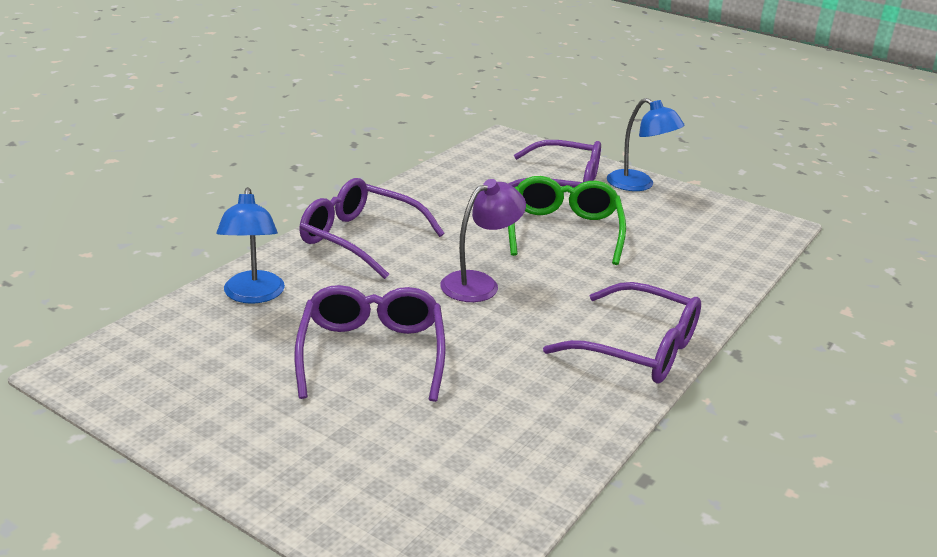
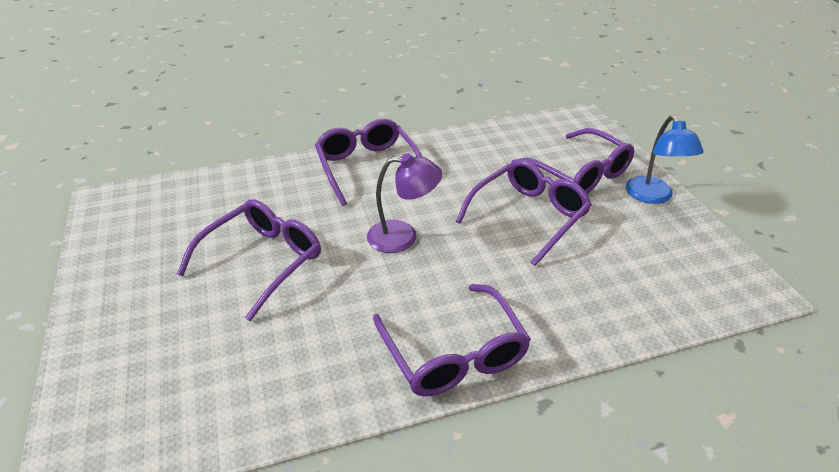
camera: 40 degrees right, 10 degrees up
(253, 295) = (250, 185): blue lamp -> none
(564, 230) = (529, 215): green glasses -> purple glasses

